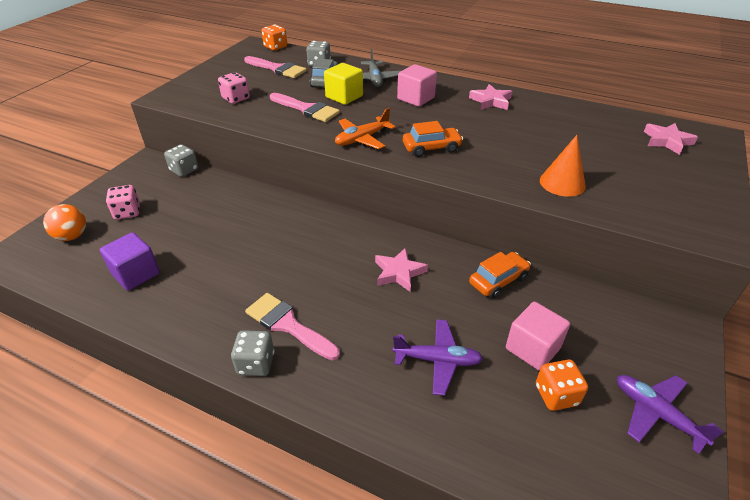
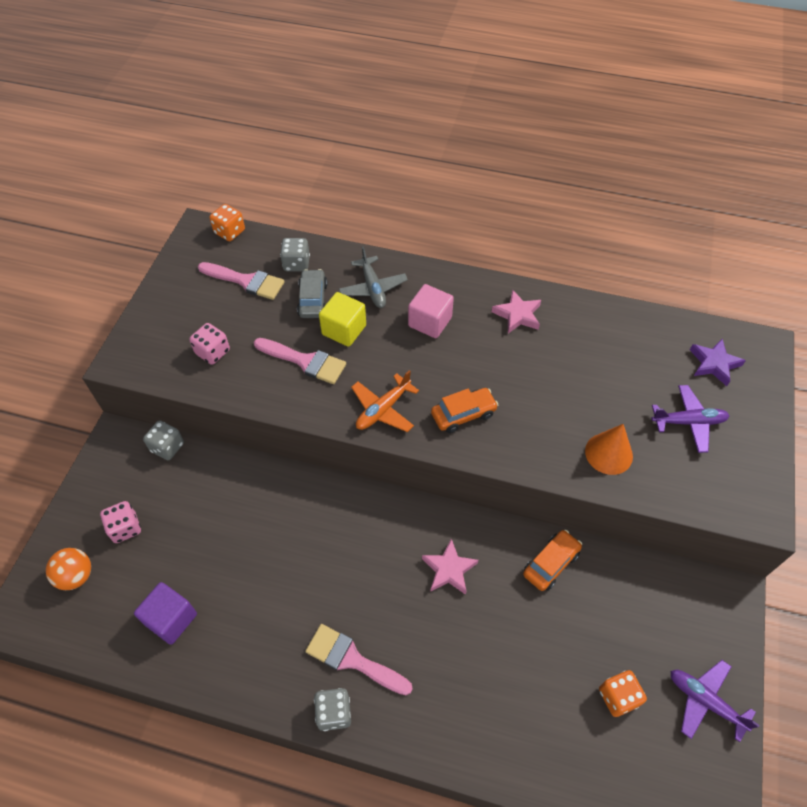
camera: 10 degrees left, 15 degrees up
(437, 360) = (506, 677): purple plane -> purple plane (688, 422)
(532, 348) = (592, 646): pink cube -> none
(667, 141) = (714, 364): pink star -> purple star

